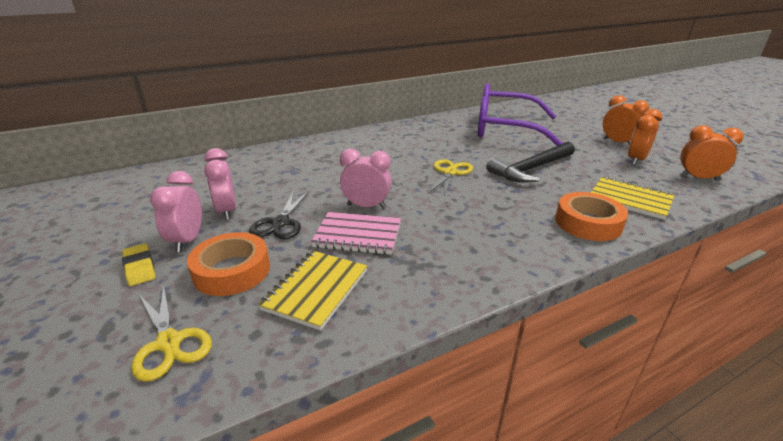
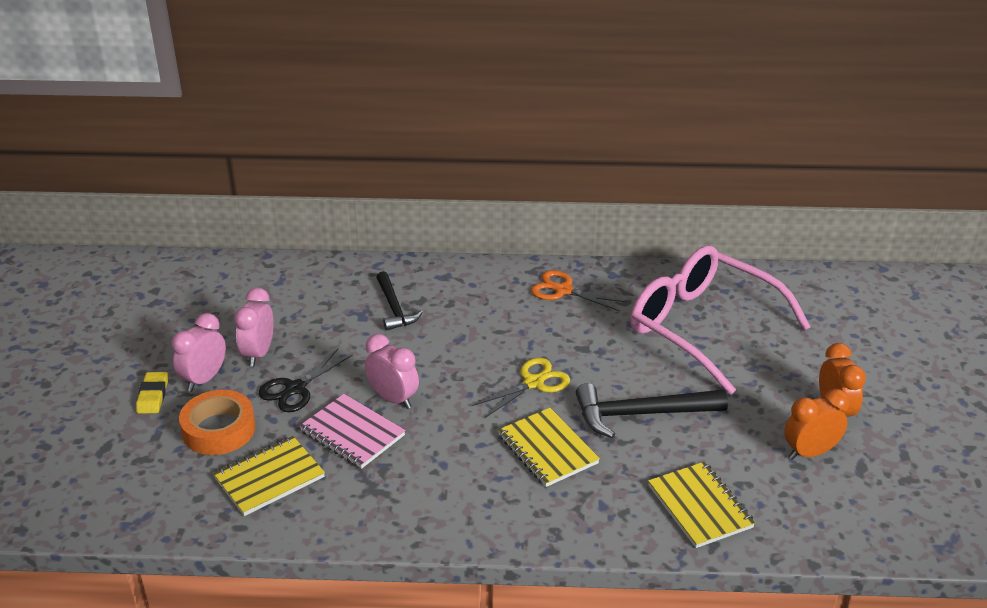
camera: 30 degrees right, 5 degrees up
(169, 343) = (138, 478): yellow scissors -> none
(313, 162) = (394, 308): none -> black hammer
(411, 132) = (563, 290): none -> orange scissors
(505, 201) = (547, 449): none -> yellow notebook
(506, 129) = (703, 328): purple glasses -> pink glasses
(588, 223) = (601, 515): orange tape -> none
(698, 178) = (848, 514): orange clock -> none

